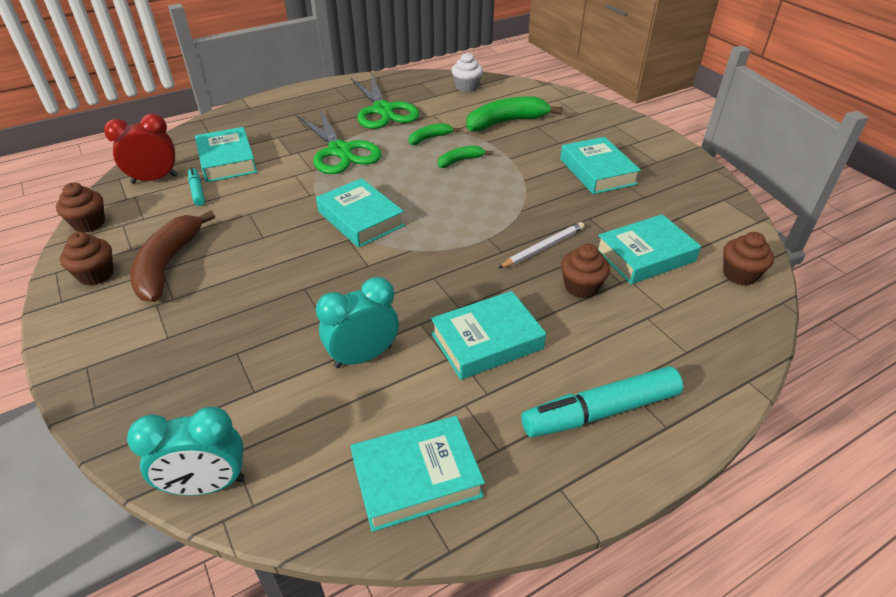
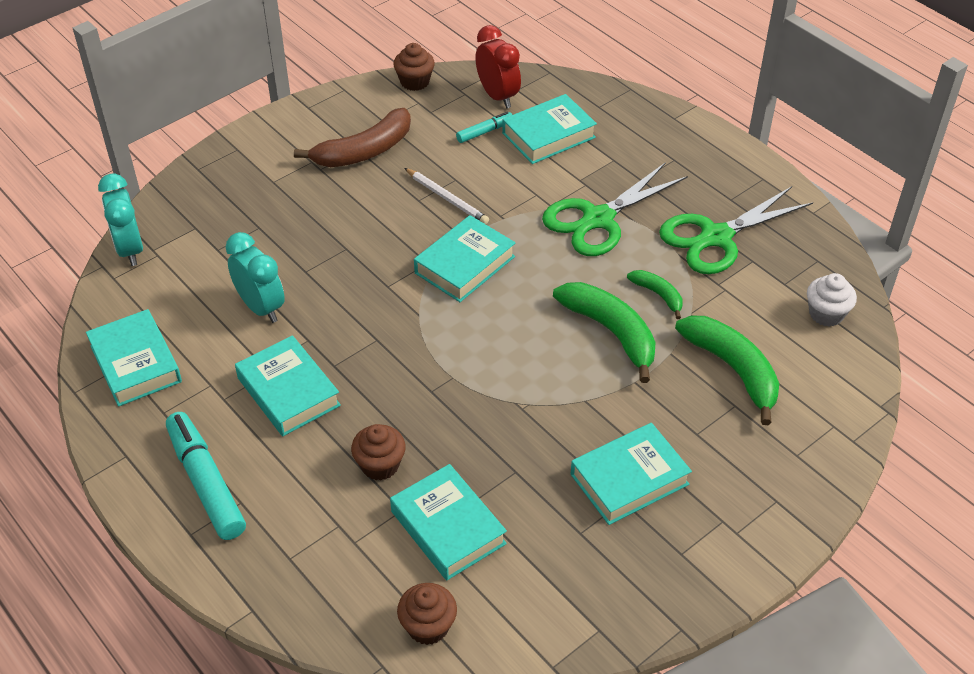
camera: 80 degrees right, 5 degrees up
(96, 274) = (344, 113): brown cupcake -> none
(168, 265) = (364, 151): brown banana -> brown banana turned 150 degrees clockwise
(460, 161) = (611, 332): green banana -> green banana, size x1.89
(543, 248) = (444, 428): white pencil -> white pencil (446, 198)

